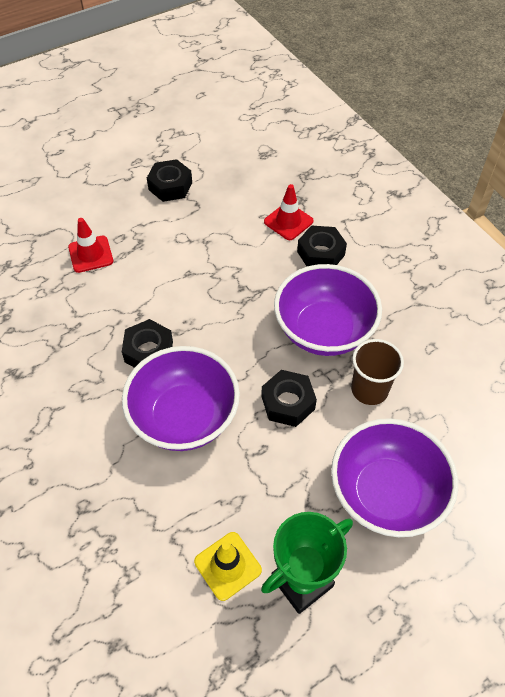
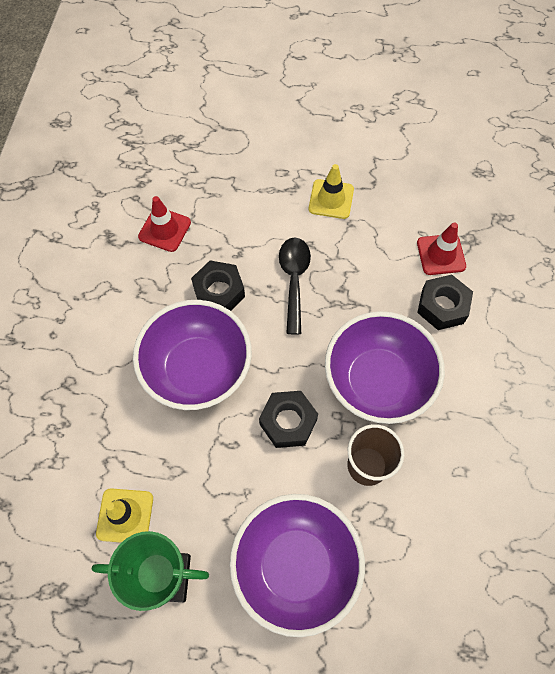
camera: 40 degrees right, 10 degrees up
(91, 254) = (247, 172): red traffic cone -> red traffic cone (164, 229)
(170, 186) = (365, 150): black nut -> none
(175, 233) = (331, 199): none -> yellow traffic cone
(200, 305) = (294, 280): none -> black spoon

